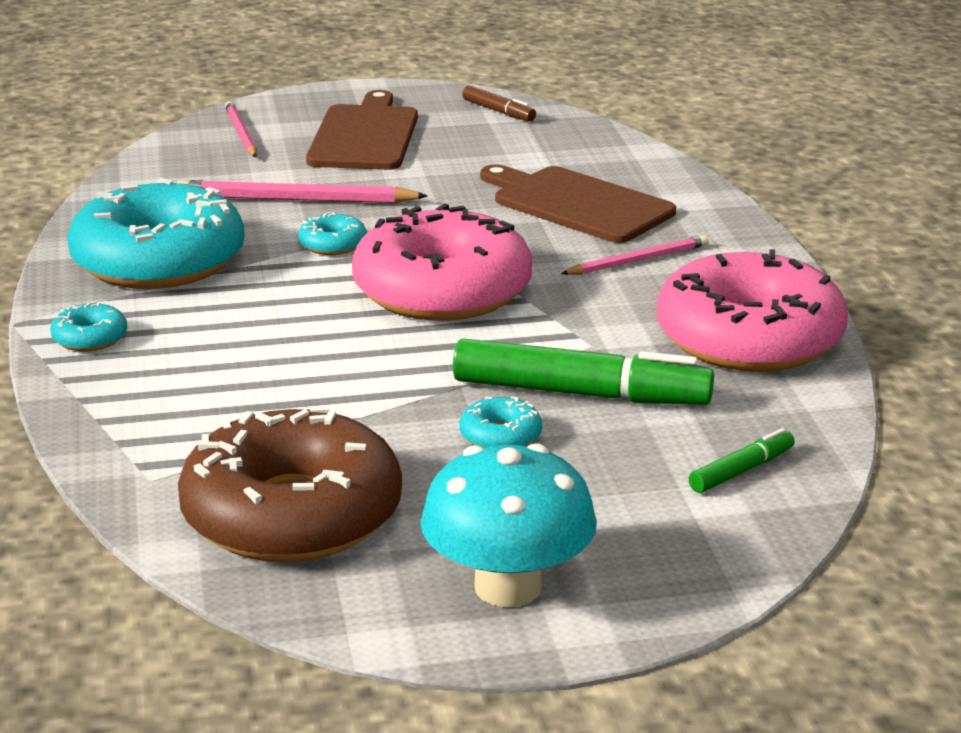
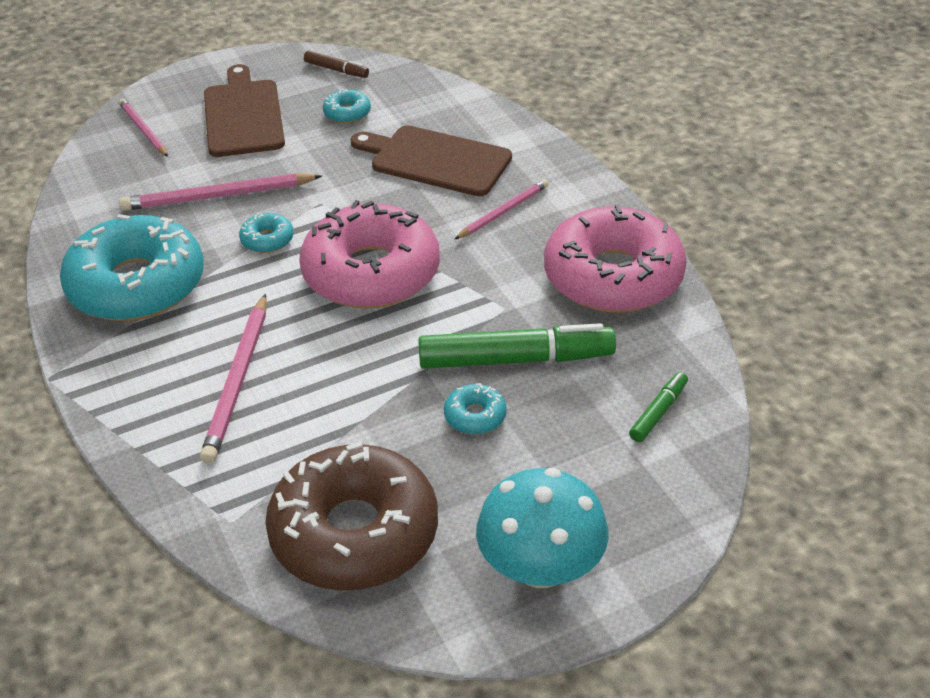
camera: 15 degrees left, 15 degrees up
(90, 338) = (118, 381): turquoise donut -> turquoise donut (347, 113)
(229, 359) = (238, 381): none -> pink pencil

